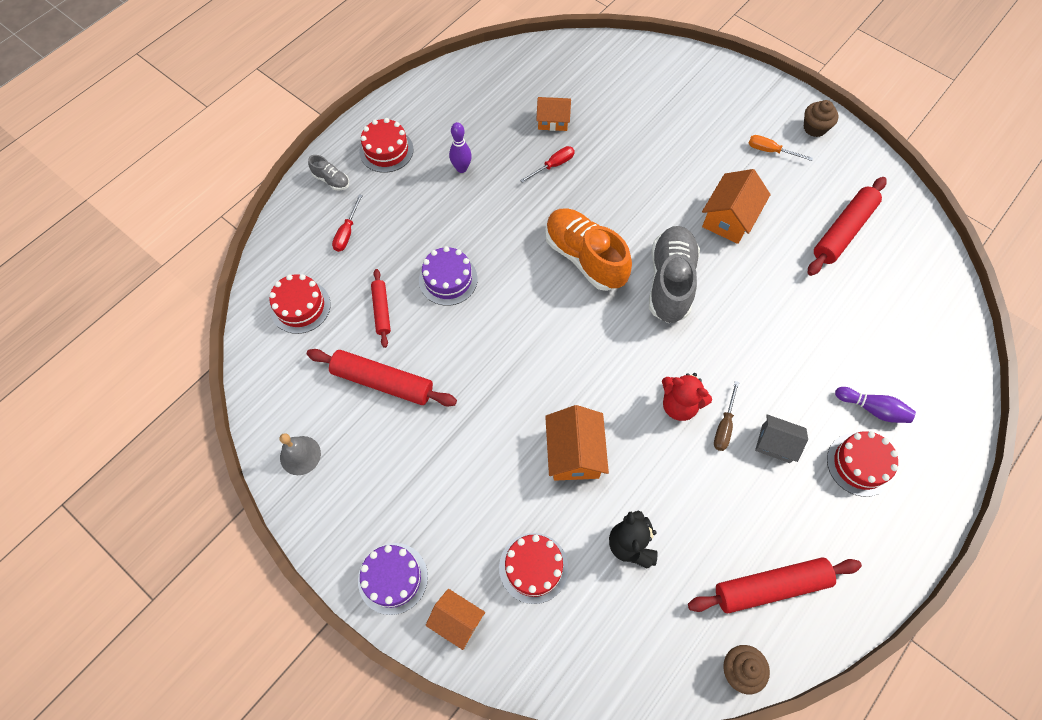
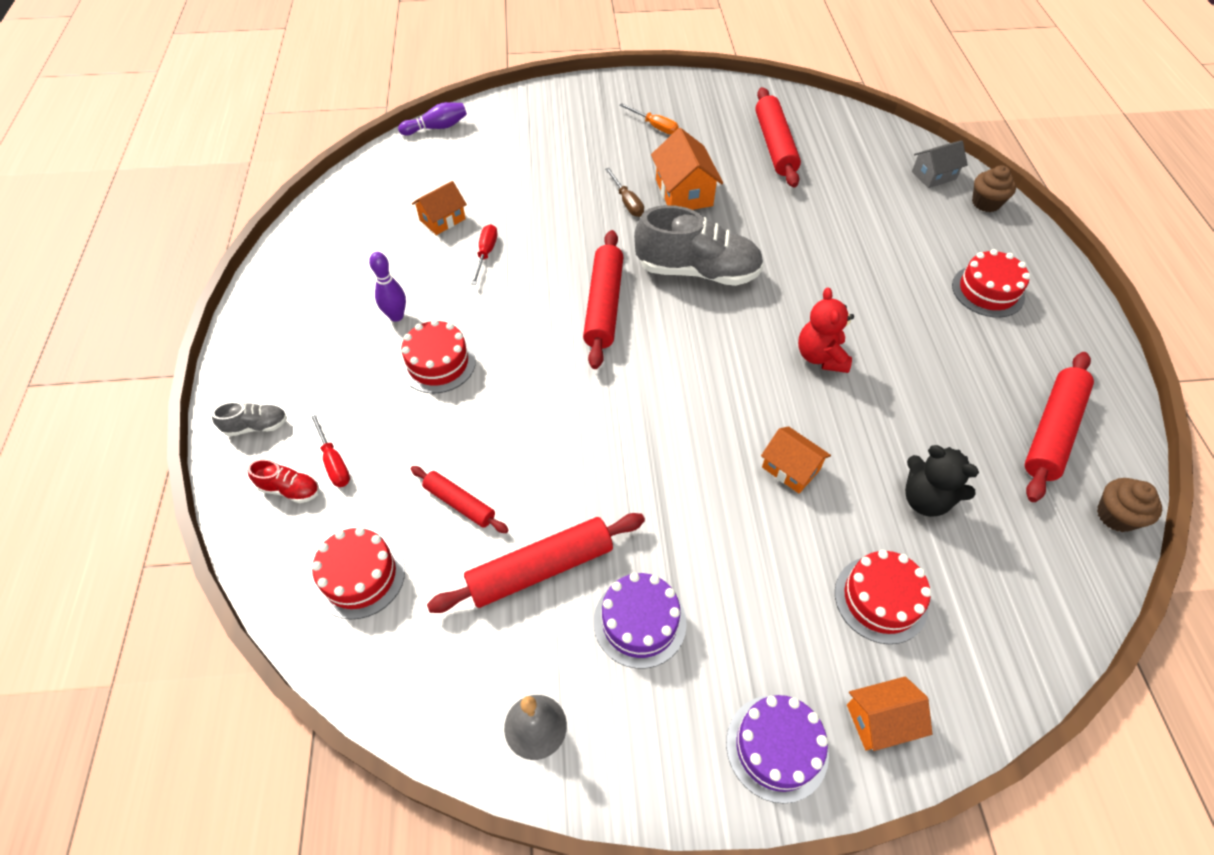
camera: 45 degrees left, 10 degrees down
(313, 231) = (290, 489): none -> red shoe
(386, 150) = (292, 355): red cake -> red cake (438, 363)
(448, 279) = (497, 420): purple cake -> purple cake (639, 622)
(574, 453) = (791, 468): orange house -> orange house, size x0.65
(585, 258) = (604, 305): orange shoe -> red rolling pin
(670, 282) = (697, 271): grey shoe -> grey shoe turned 135 degrees clockwise
(679, 405) = (820, 356): red teddy bear -> red teddy bear turned 105 degrees clockwise
(724, 426) = (871, 344): brown screwdriver -> brown screwdriver (627, 202)
(770, 151) = (655, 126): orange screwdriver -> orange screwdriver turned 120 degrees counterclockwise
(775, 444) = (920, 325): grey house -> grey house (933, 175)
(814, 128) = (667, 91): brown cupcake -> brown cupcake (986, 203)
(872, 409) = (946, 247): purple bowling pin -> purple bowling pin (437, 127)

